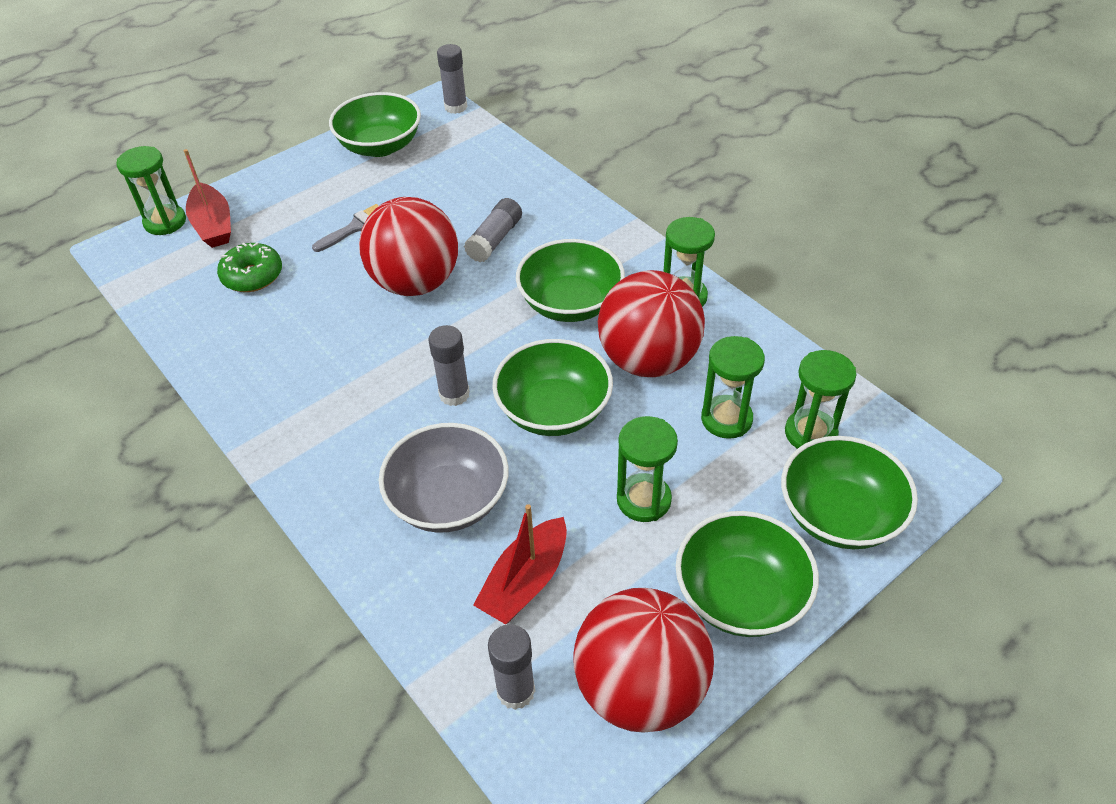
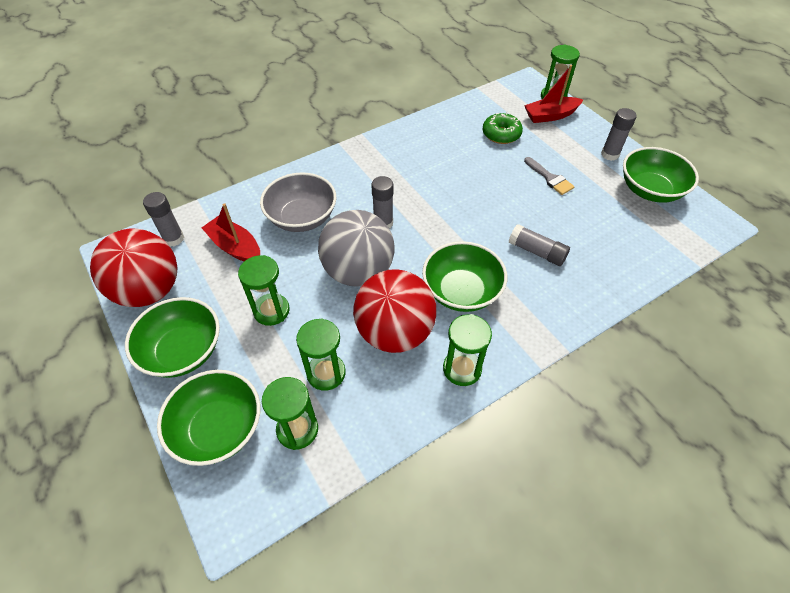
camera: 95 degrees right, 5 degrees up
(415, 283) = (490, 207): red ball -> none
(455, 107) = (716, 236): grey glue stick -> grey glue stick (610, 154)
(554, 410) = (358, 271): green bowl -> grey ball

